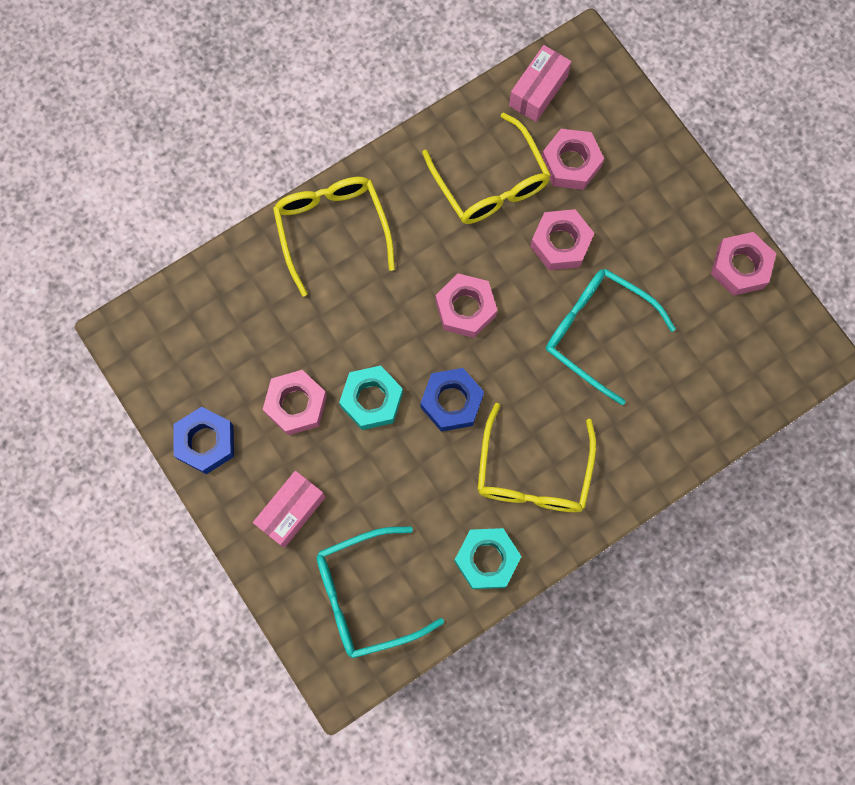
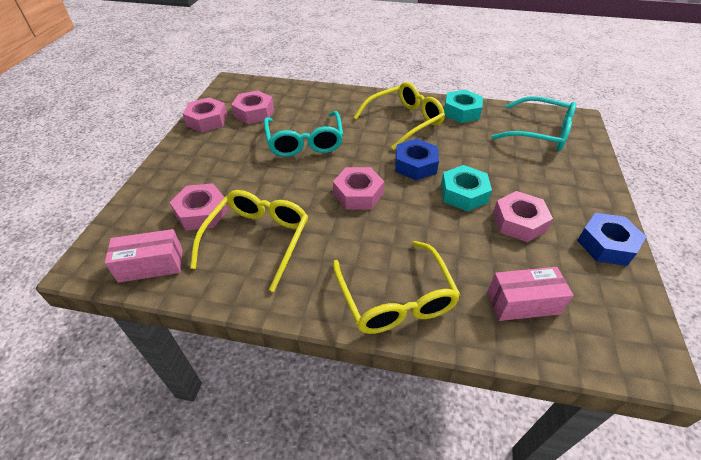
camera: 135 degrees left, 30 degrees down
(291, 511) = (562, 181): pink box -> pink box (523, 303)
(332, 229) = (396, 299): yellow glasses -> yellow glasses turned 45 degrees counterclockwise
(560, 243) = (266, 183): pink nut -> pink nut (254, 113)

